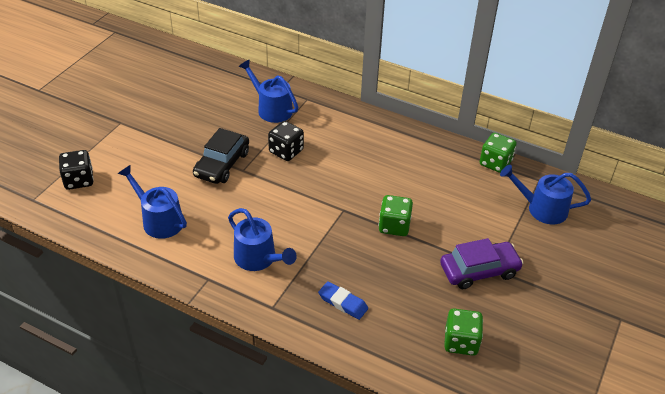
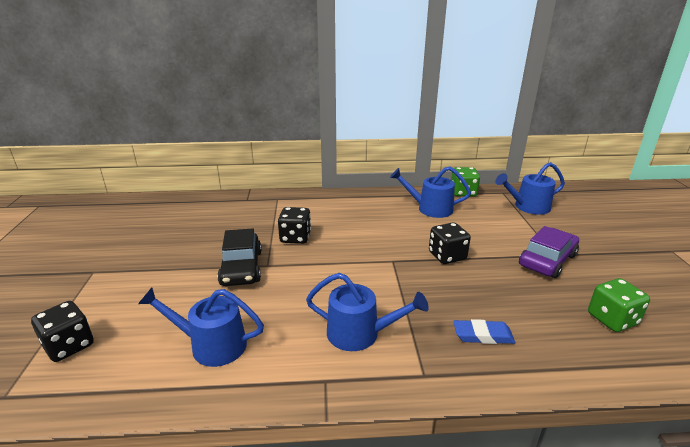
camera: 30 degrees left, 15 degrees down
(271, 109) = (252, 214): blue watering can -> blue watering can (430, 209)
(394, 226) = (447, 256): green dice -> black dice

